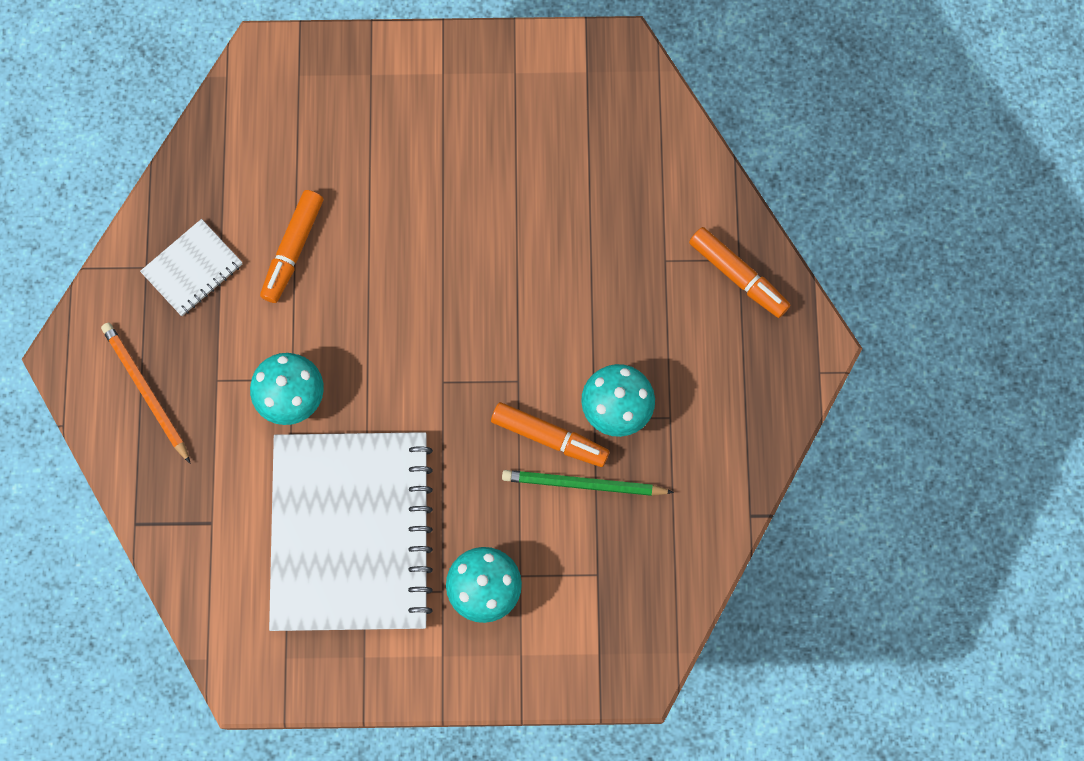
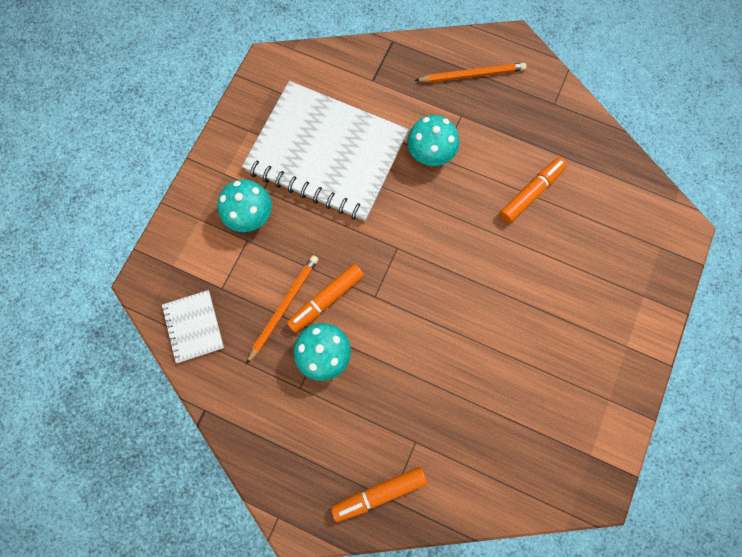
camera: 115 degrees right, 0 degrees up
(193, 269) = (542, 129): white notebook -> white notebook (193, 327)
(293, 249) = (530, 193): orange marker -> orange marker turned 90 degrees clockwise
(583, 484) = (284, 307): green pencil -> orange pencil

